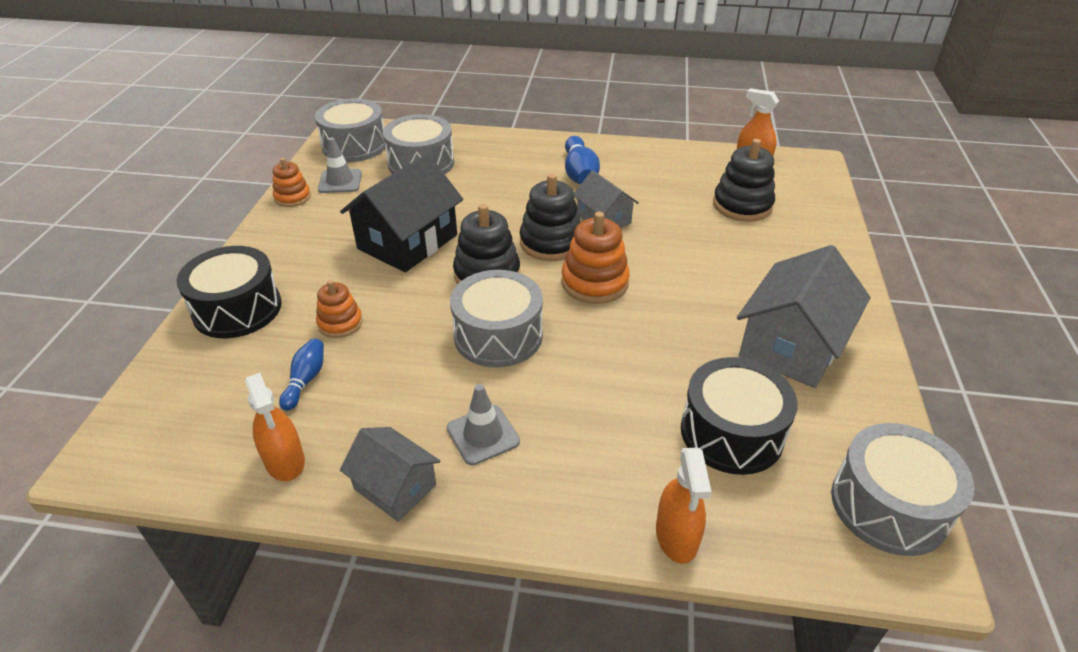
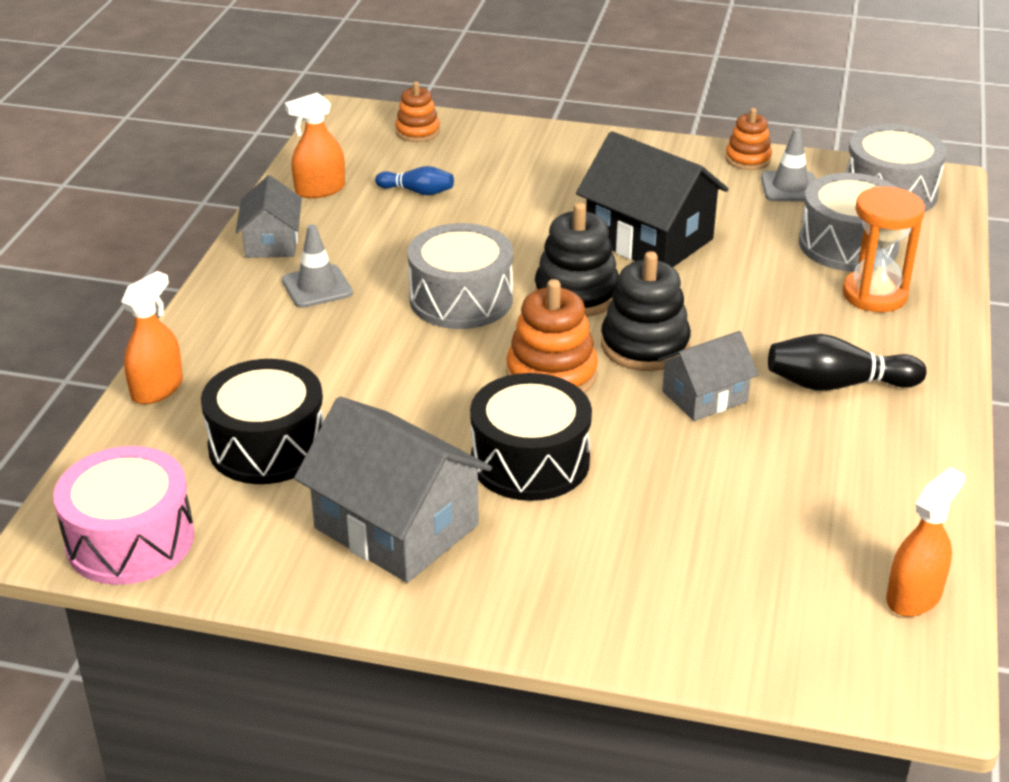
camera: 95 degrees right, 5 degrees down
(237, 309) = (531, 148): black drum -> black drum (530, 461)
(340, 323) = (499, 204): orange stacking toy -> orange stacking toy (417, 132)
(395, 487) = (272, 242): grey house -> grey house turned 45 degrees counterclockwise
(481, 157) = (874, 295): none -> orange hourglass
(579, 174) = (837, 384): blue bowling pin -> black bowling pin
(676, 536) = (157, 388): orange spray bottle -> orange spray bottle turned 120 degrees clockwise
(742, 205) = (752, 550): black stacking toy -> none
(889, 505) = (130, 540): grey drum -> pink drum

